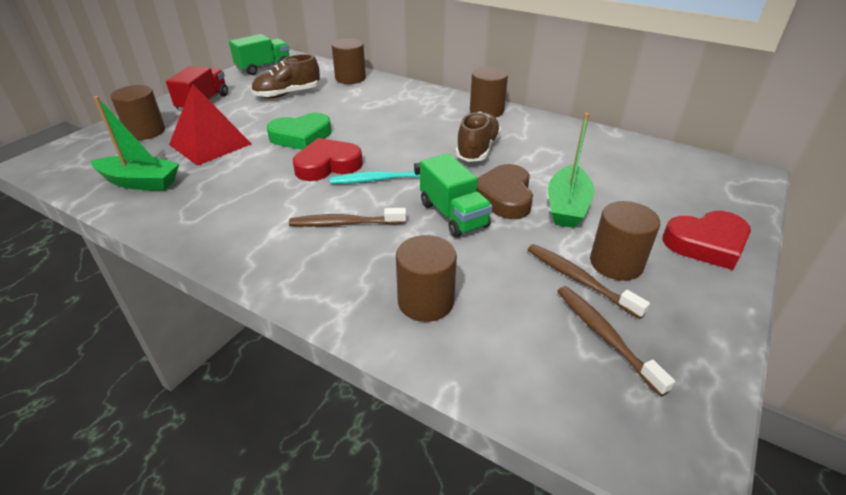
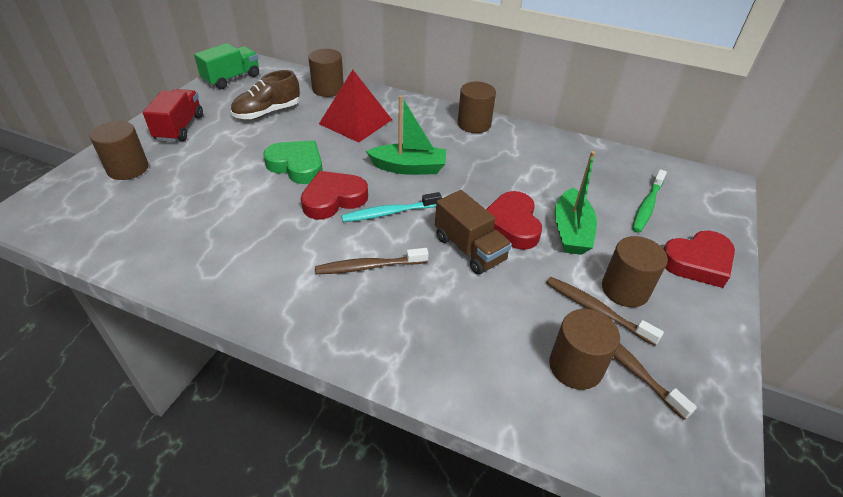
camera: 10 degrees left, 5 degrees up
(141, 182) = (144, 233): green boat -> green boat (409, 168)
(210, 144) = (204, 180): red pyramid -> red pyramid (356, 121)
(301, 137) = (297, 166): green heart -> green heart turned 120 degrees counterclockwise
(425, 301) = (466, 346): brown cylinder -> brown cylinder (575, 366)
(453, 215) = (469, 249): green truck -> brown truck
(477, 149) = (475, 171): brown shoe -> none
(504, 197) = (512, 224): brown heart -> red heart
(658, 189) = (647, 206): none -> green toothbrush

